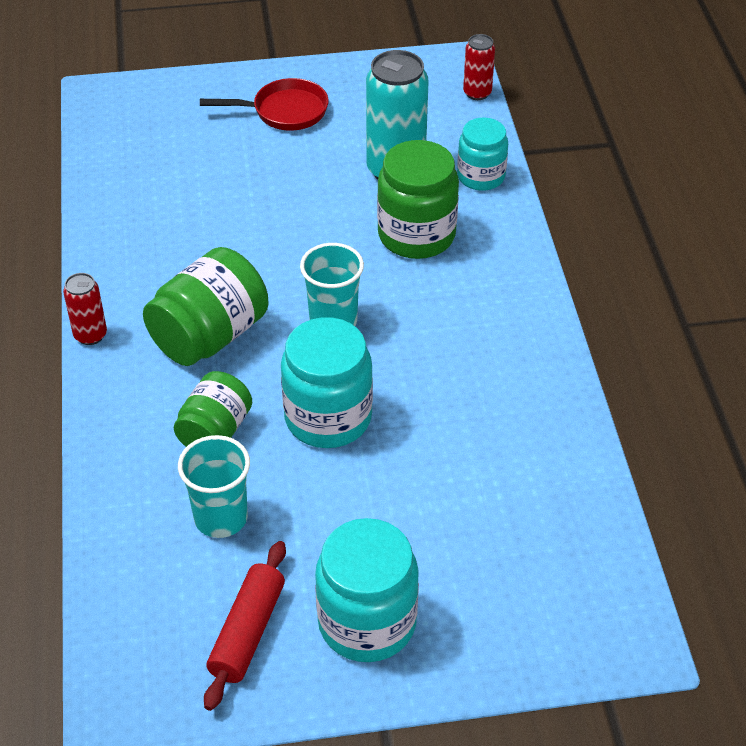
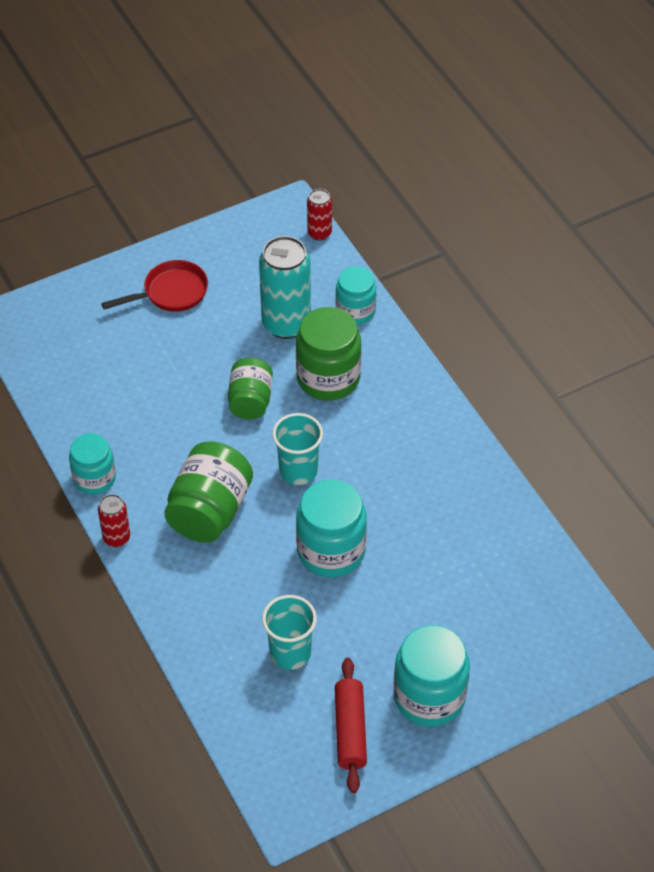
camera: 20 degrees left, 5 degrees up
(101, 269) = (94, 478): none -> turquoise jar
(215, 431) = (252, 587): green jar -> green jar (250, 401)

